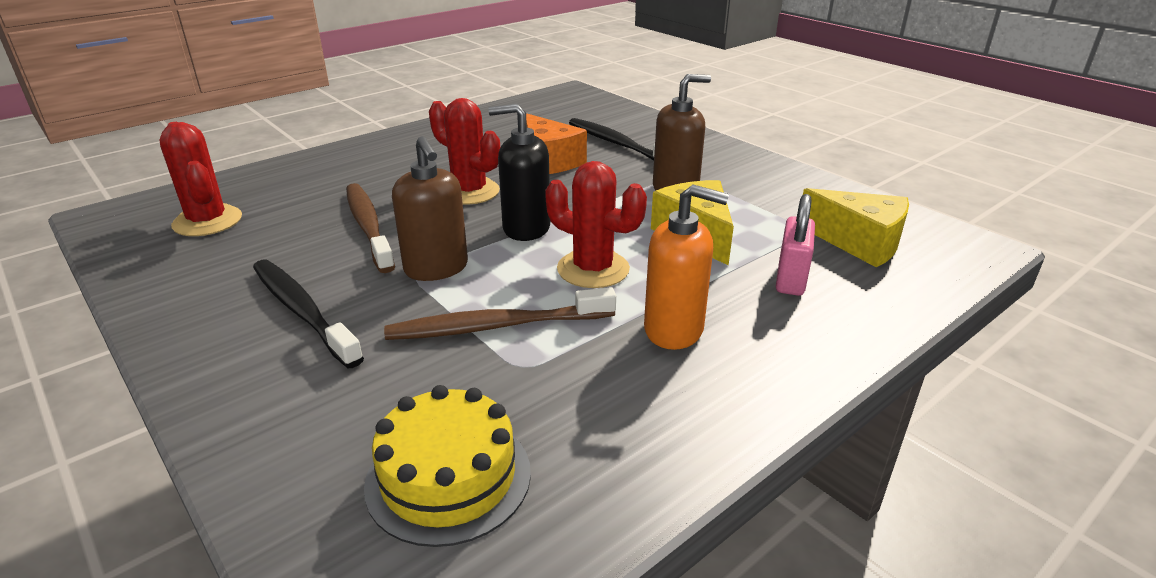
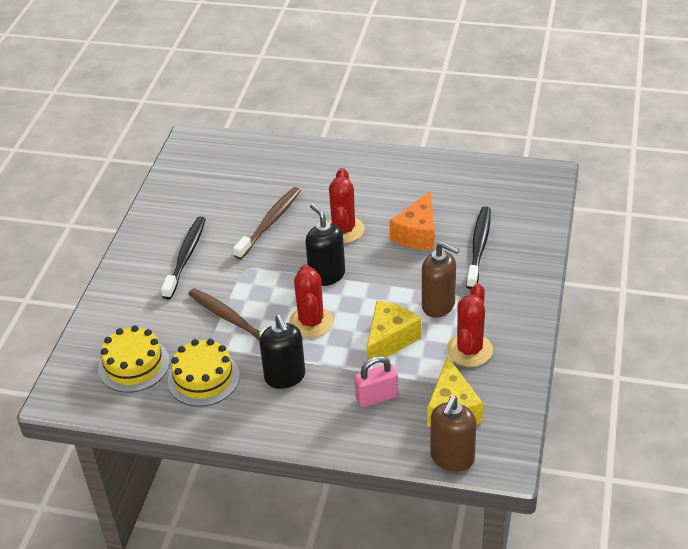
camera: 55 degrees right, 10 degrees up
(207, 221) = (219, 171): red cactus -> red cactus (469, 350)
(436, 268) = (257, 271): brown soap dispenser -> brown soap dispenser (452, 458)
(586, 407) = (203, 378): none -> yellow cake
(674, 330) = (285, 377): orange soap dispenser -> black soap dispenser

